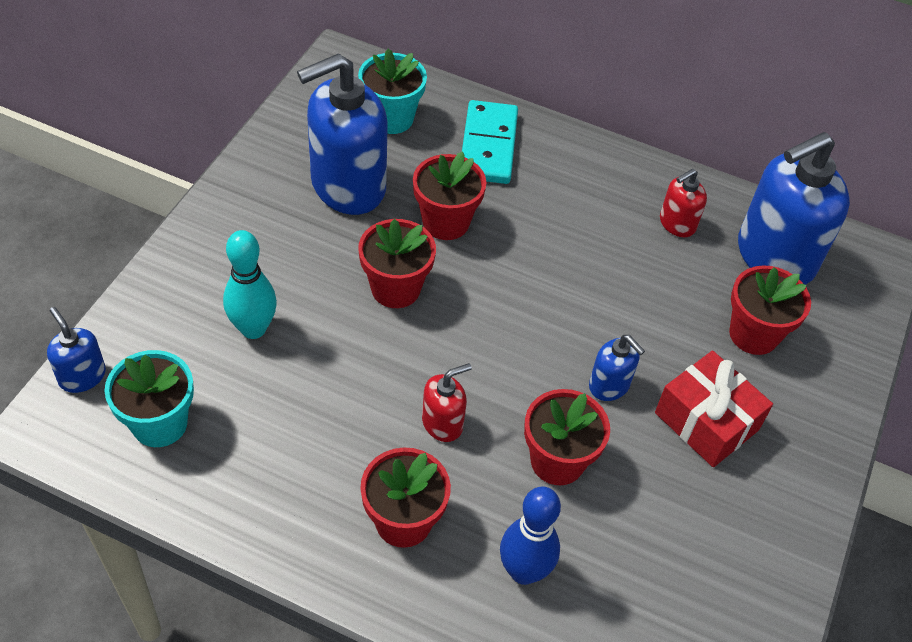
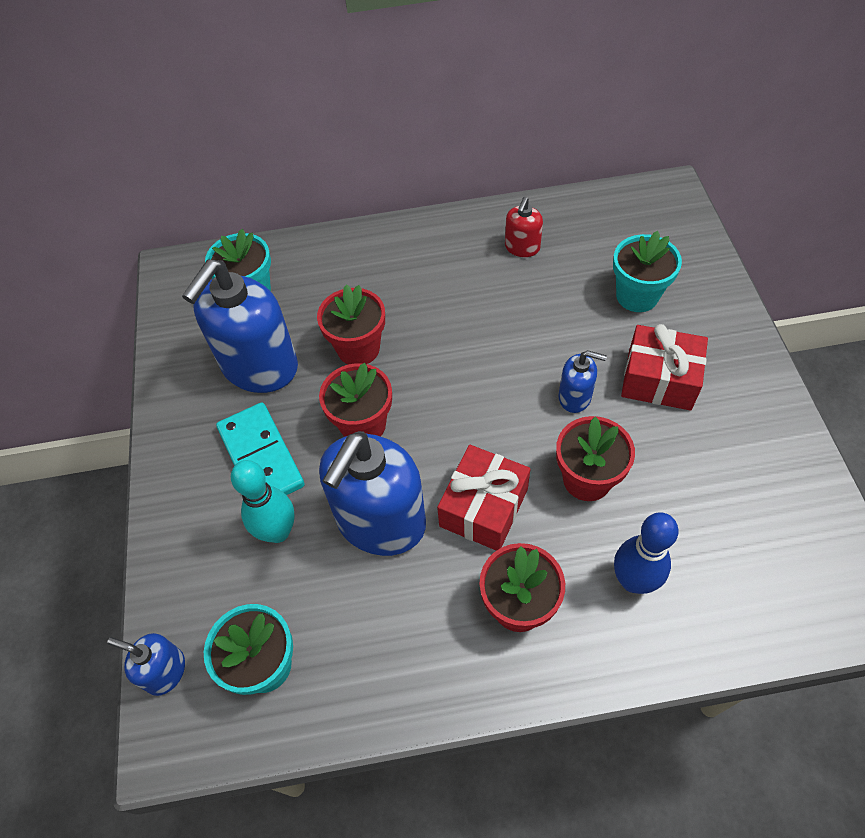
camera: 25 degrees left, 5 degrees up
(442, 423) = (483, 507): red soap dispenser -> red gift
(488, 146) = (342, 270): turquoise domino -> turquoise domino (261, 457)
(753, 334) = (637, 296): red flower pot -> turquoise flower pot
(774, 257) = (604, 232): blue soap dispenser -> blue soap dispenser (380, 522)

